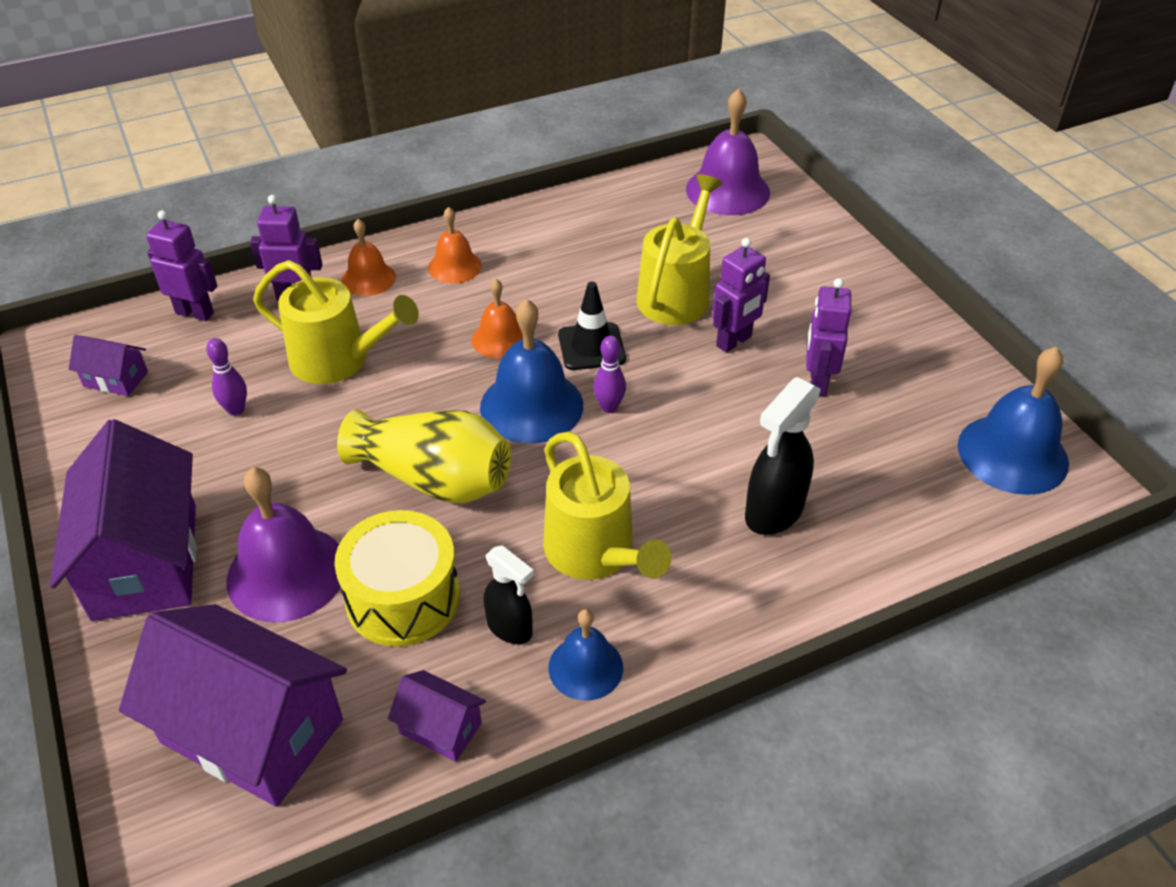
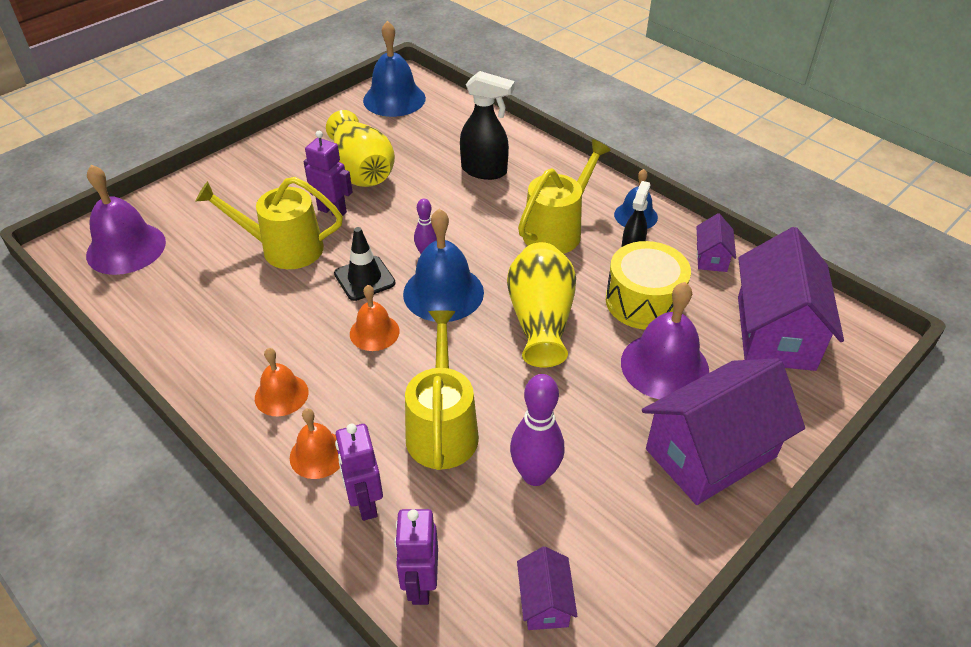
camera: 110 degrees left, 0 degrees up
(236, 410) = (535, 475): purple bowling pin -> purple bowling pin, size x1.72
(817, 382) = (361, 170): purple robot -> yellow vase

